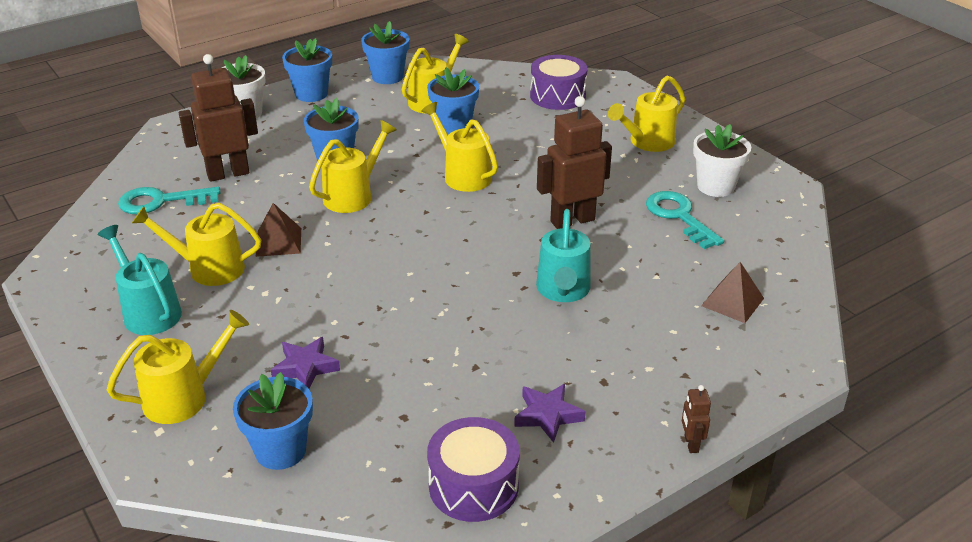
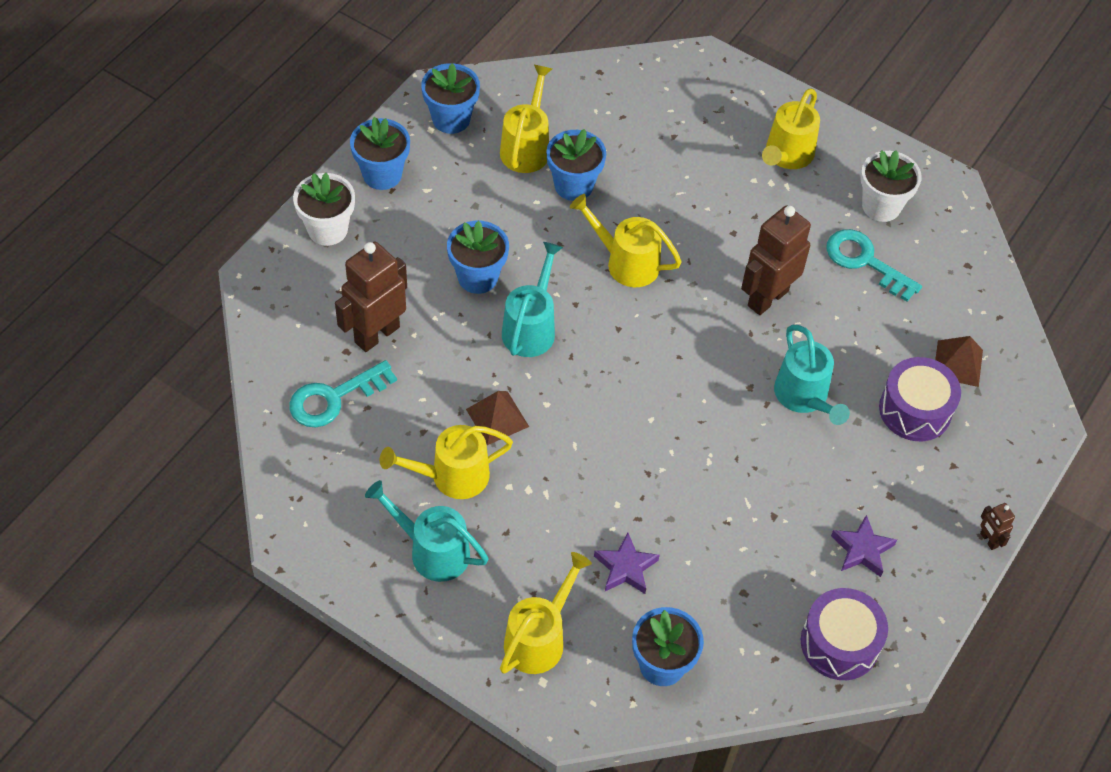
camera: 25 degrees left, 20 degrees up
(353, 195) = (531, 327): yellow watering can -> turquoise watering can
(557, 96) = (658, 102): purple drum -> purple drum (915, 410)

